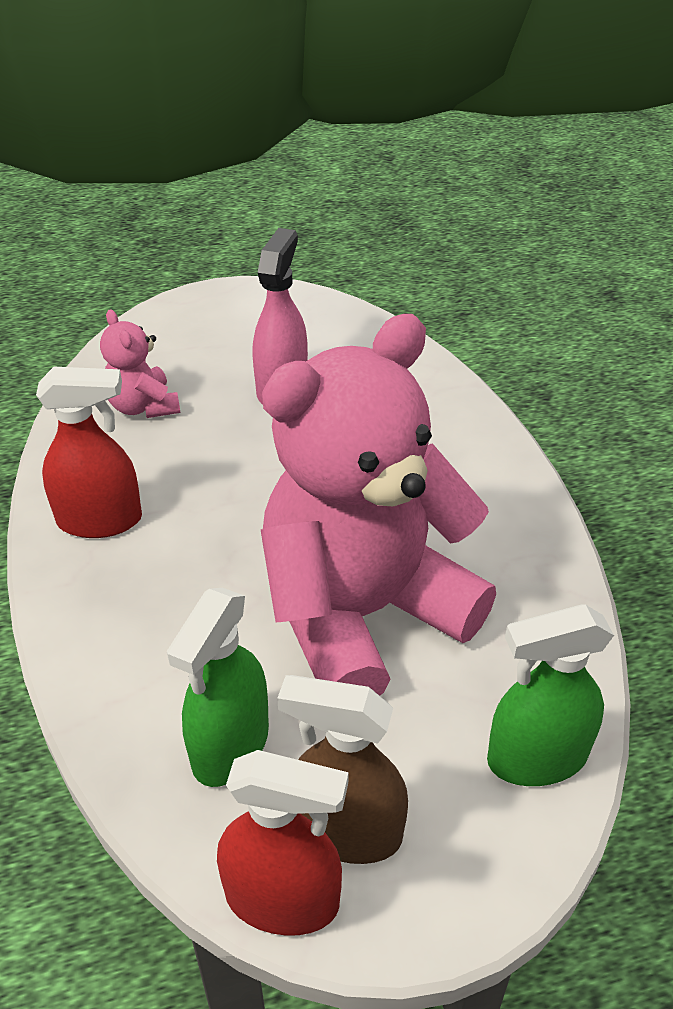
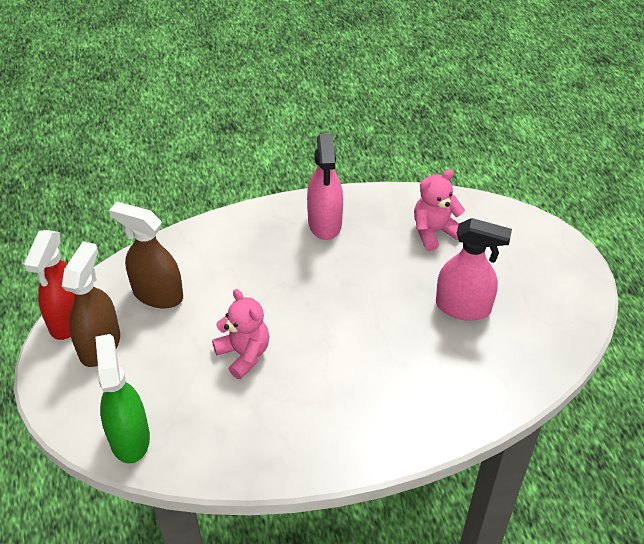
camera: 90 degrees right, 5 degrees up
(100, 520) = (325, 223): red spray bottle -> pink spray bottle
(230, 746) = (157, 294): green spray bottle -> brown spray bottle
(362, 613) = (244, 354): pink teddy bear -> pink teddy bear, size x0.41

